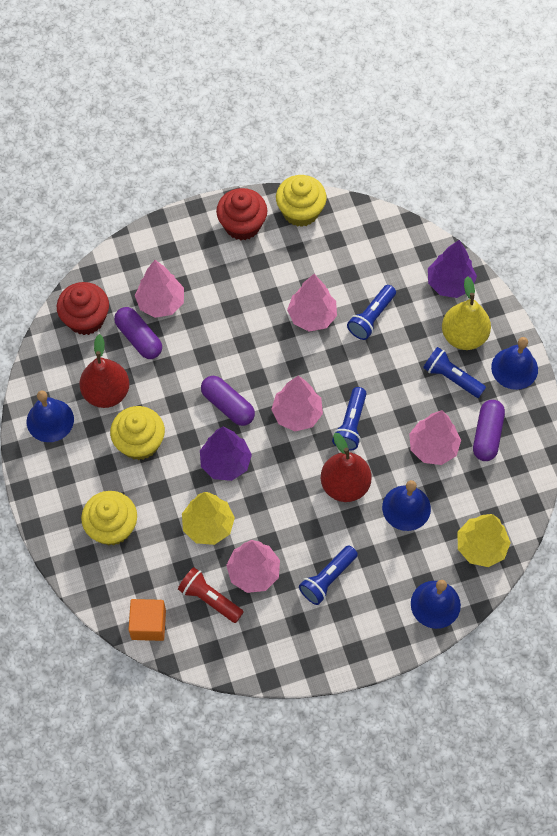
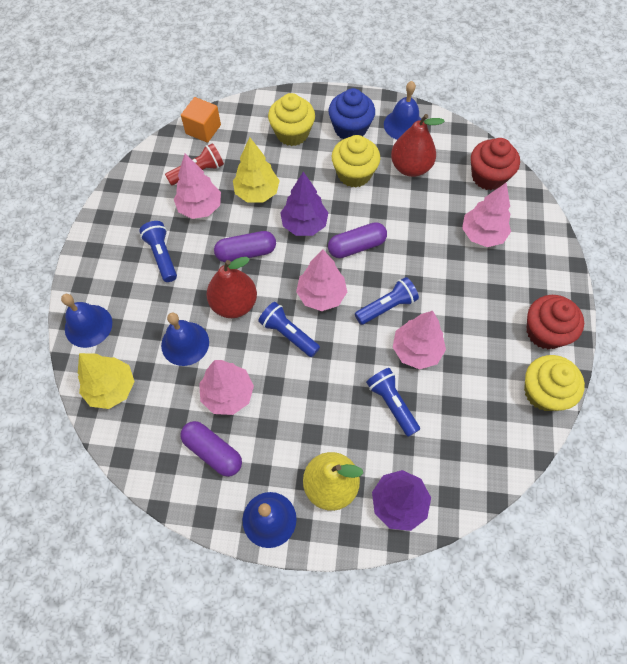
camera: 115 degrees right, 0 degrees up
(79, 471) = (350, 128): none -> blue cupcake
(139, 338) = (453, 206): purple capsule -> purple capsule (246, 252)
(451, 378) = (290, 448): blue flashlight -> blue flashlight (386, 307)

